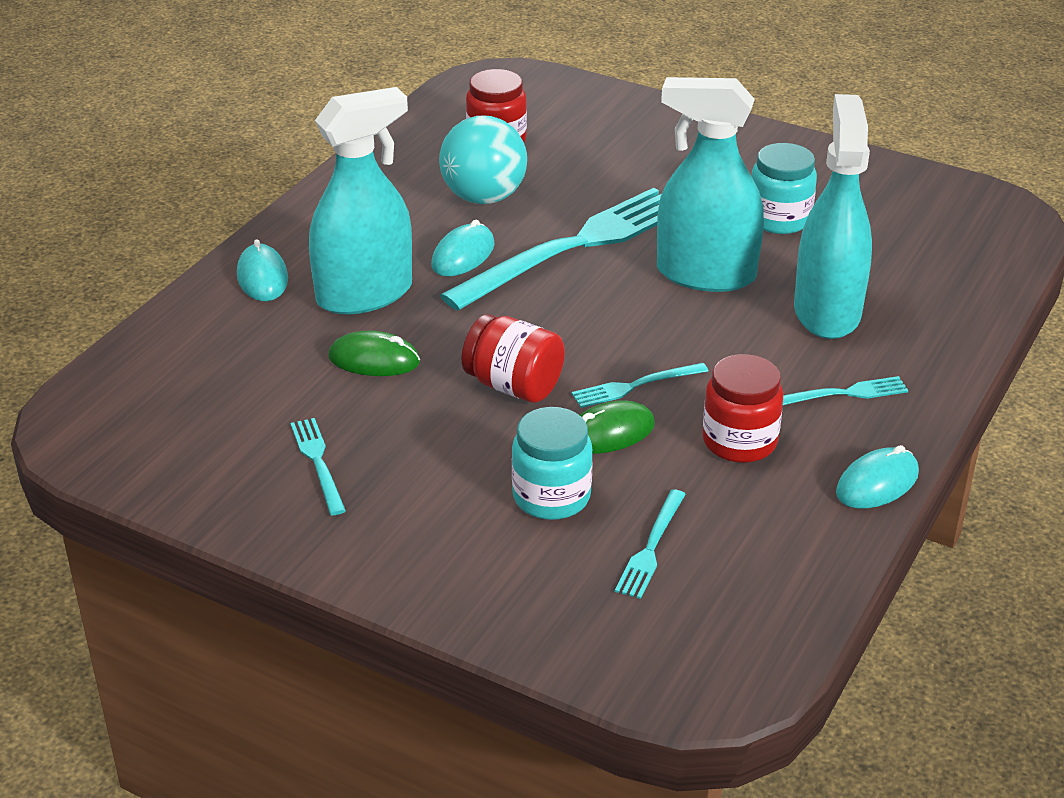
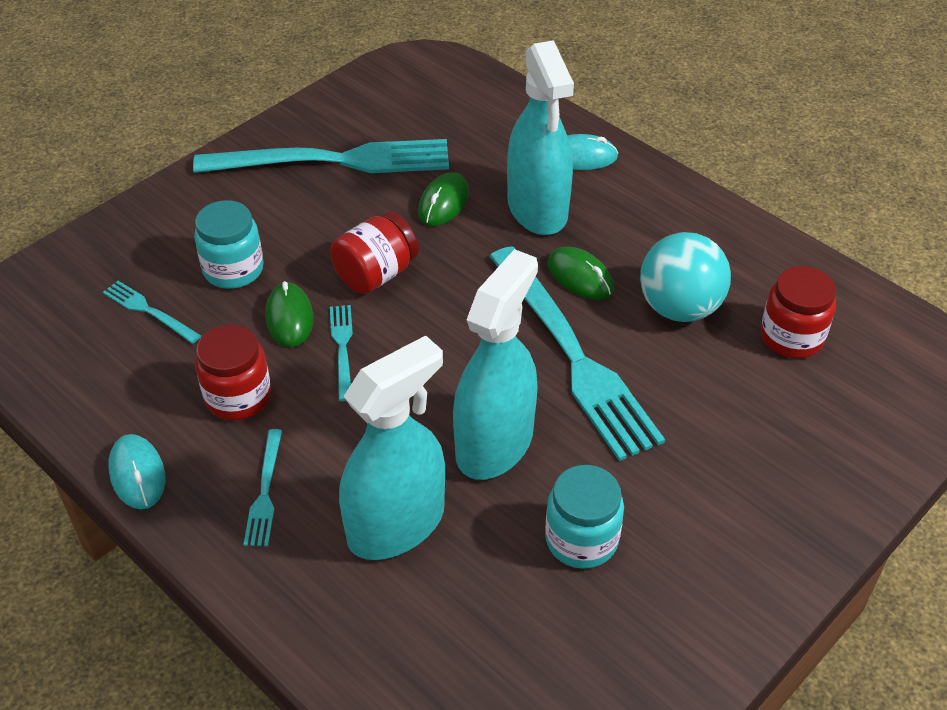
camera: 105 degrees right, 10 degrees up
(318, 463) = (332, 161): turquoise fork -> turquoise fork, size x2.30
(463, 255) = (580, 277): turquoise mouse -> green mouse
(827, 311) = (396, 524): turquoise spray bottle -> turquoise spray bottle turned 60 degrees counterclockwise

